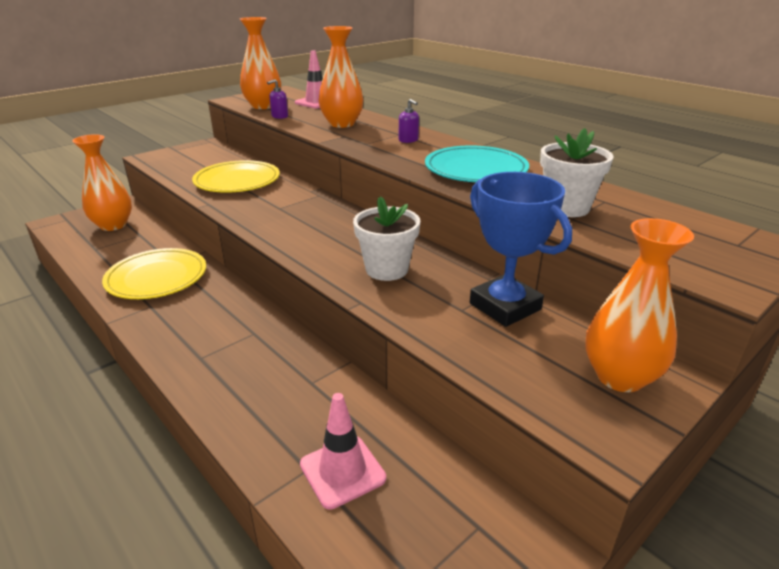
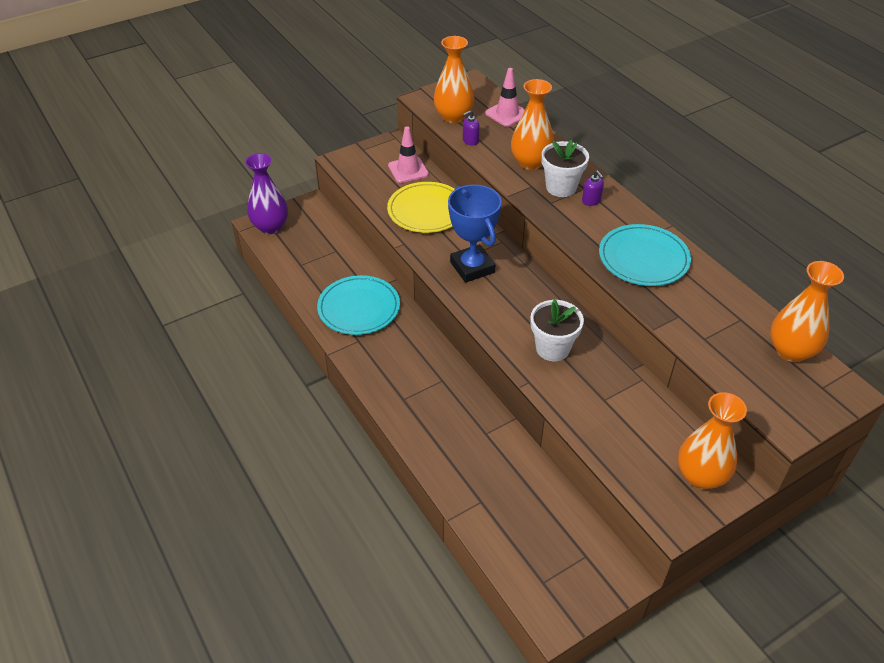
camera: 10 degrees right, 15 degrees up
(69, 223) = (270, 227): none -> purple vase
(113, 225) = (310, 234): orange vase -> orange vase (791, 351)
(157, 277) = (359, 308): yellow plate -> turquoise plate
(342, 471) = (504, 506): pink traffic cone -> pink traffic cone (408, 170)
(505, 306) = (638, 401): blue trophy -> blue trophy (472, 267)
(566, 207) = (705, 324): white flower pot -> white flower pot (561, 187)

